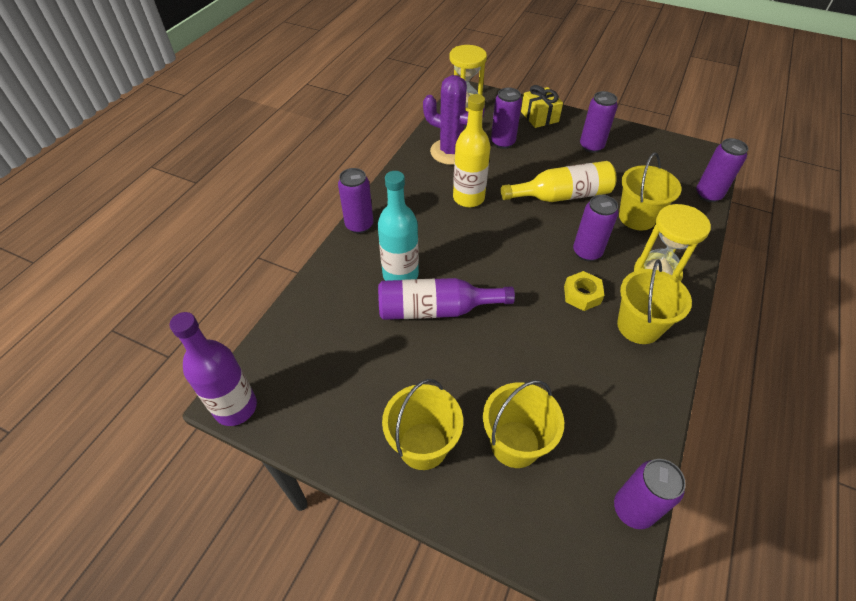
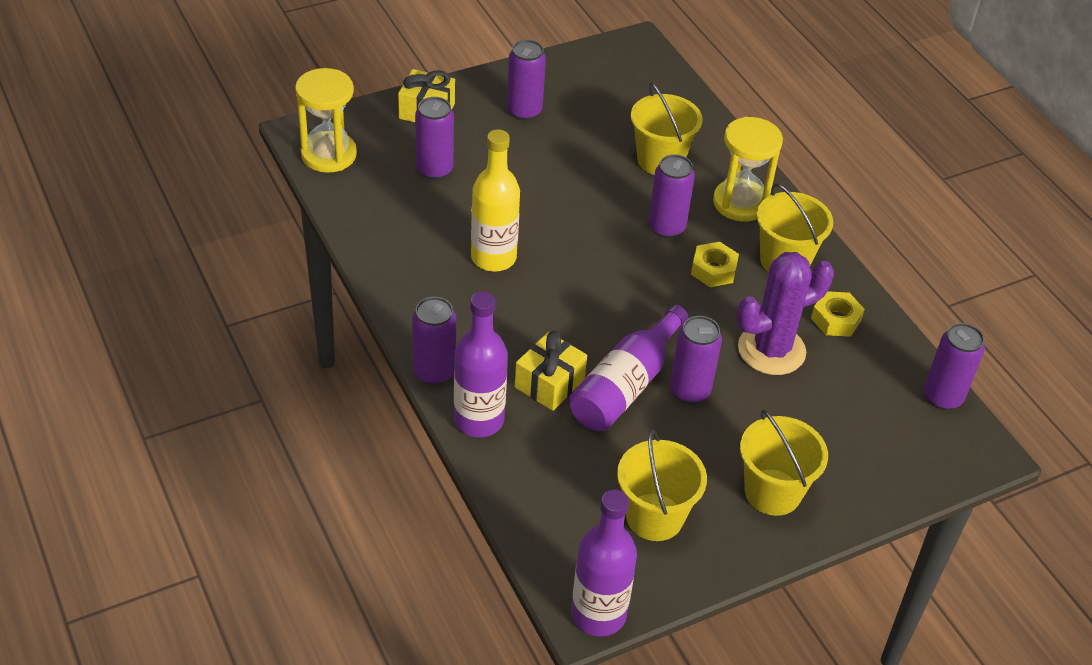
camera: 55 degrees left, 5 degrees down
(342, 262) = (479, 420): none -> purple bottle
(400, 275) = (549, 383): turquoise bottle -> yellow gift
(451, 152) = (398, 221): purple cactus -> purple cactus (771, 350)
(515, 444) = (825, 428): yellow bucket -> yellow bucket (654, 517)
(561, 196) = (571, 187): yellow bottle -> none
(623, 388) = (836, 319): none -> yellow nut
(708, 195) = (685, 92): purple can -> purple can (689, 390)

